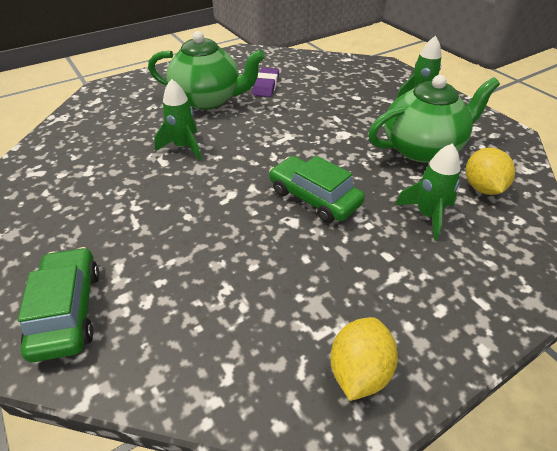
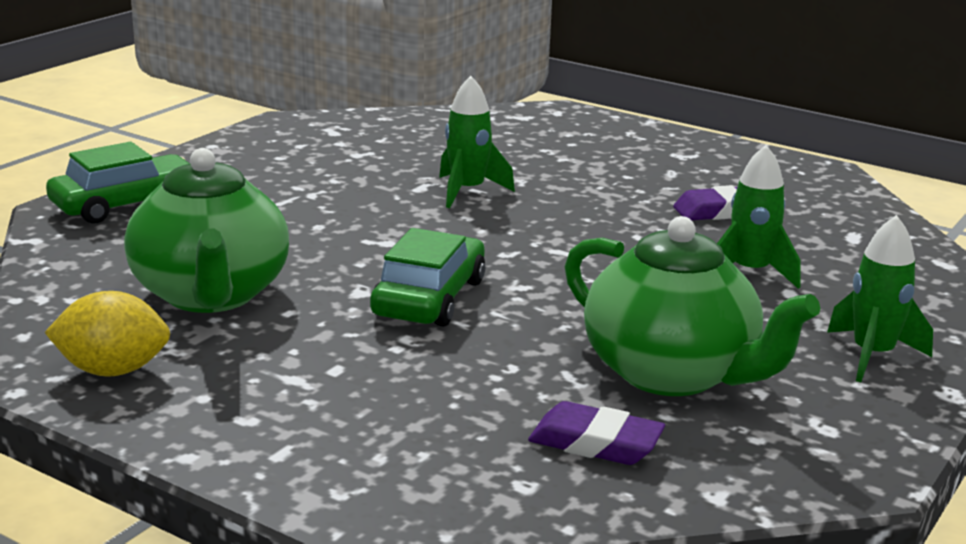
camera: 65 degrees right, 20 degrees down
(208, 99) = (617, 180): green teapot -> green teapot (211, 295)
(427, 215) = (461, 394): green rocket -> green rocket (750, 273)
(482, 188) = (595, 443): yellow lemon -> purple eraser

